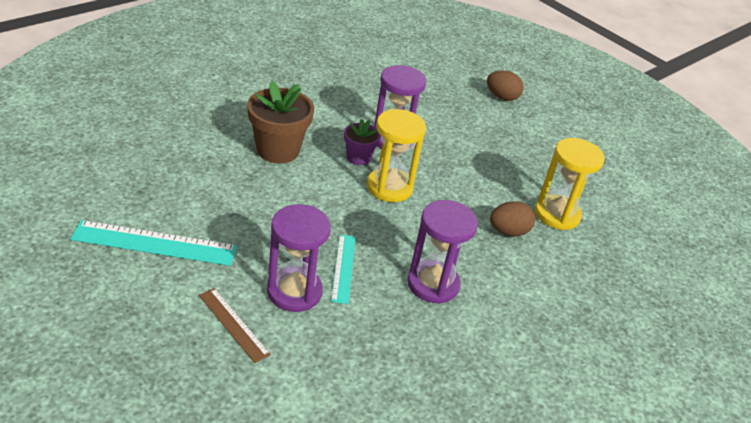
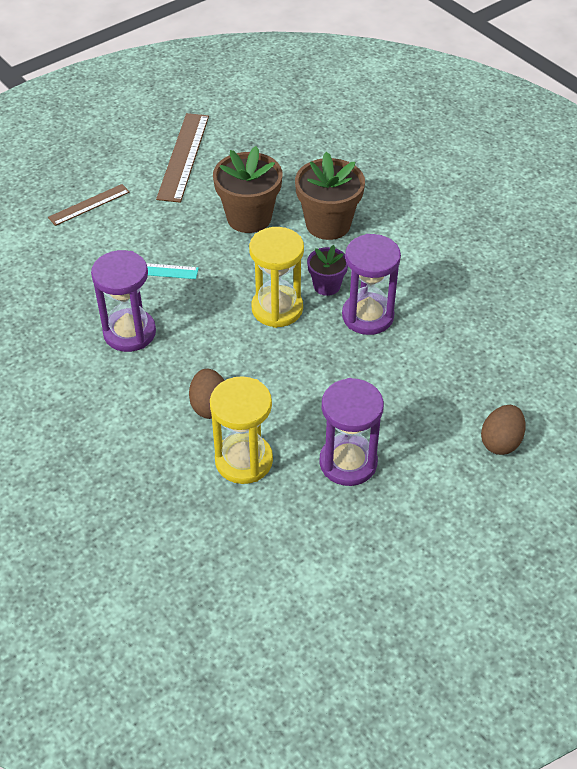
camera: 100 degrees right, 10 degrees up
(155, 243) = (183, 156): turquoise ruler -> brown ruler
(265, 198) = (249, 217): none -> brown flower pot
(294, 292) = (123, 238): purple hourglass -> purple hourglass (348, 462)

